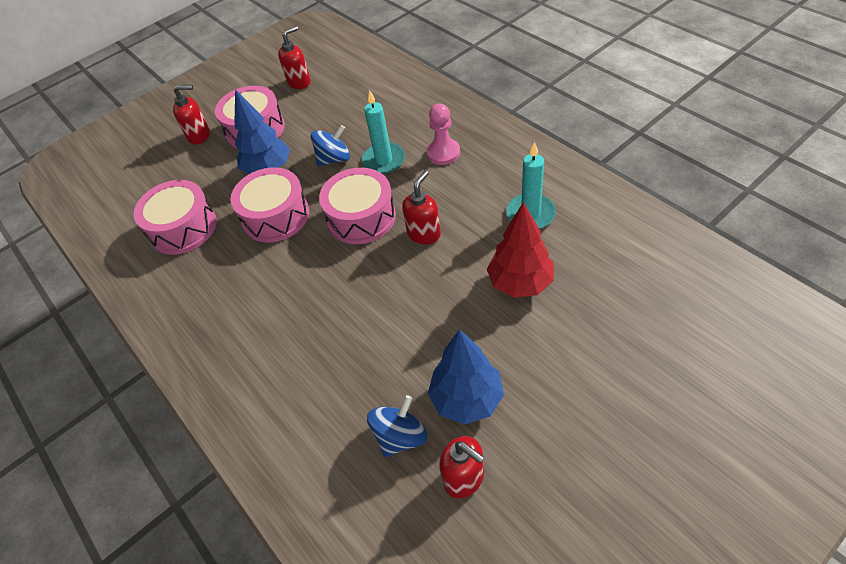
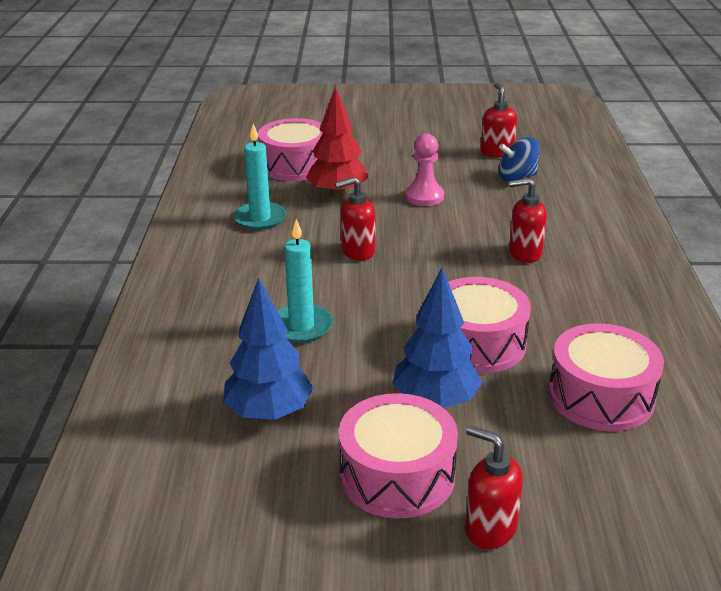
camera: 145 degrees left, 20 degrees down
(299, 82) = (246, 516): red soap dispenser -> red soap dispenser (524, 253)
(334, 159) = (347, 362): blue spinning top -> none
(361, 217) = (393, 292): pink drum -> pink drum (295, 165)
(443, 153) = (240, 297): pink pawn -> pink pawn (424, 197)
(466, 399) = (455, 171): blue tree -> blue tree (269, 413)

